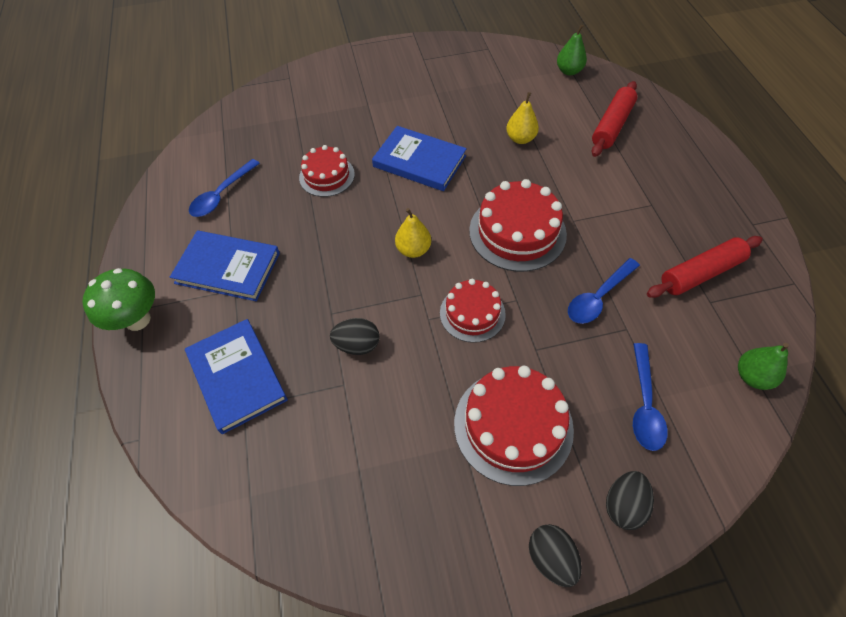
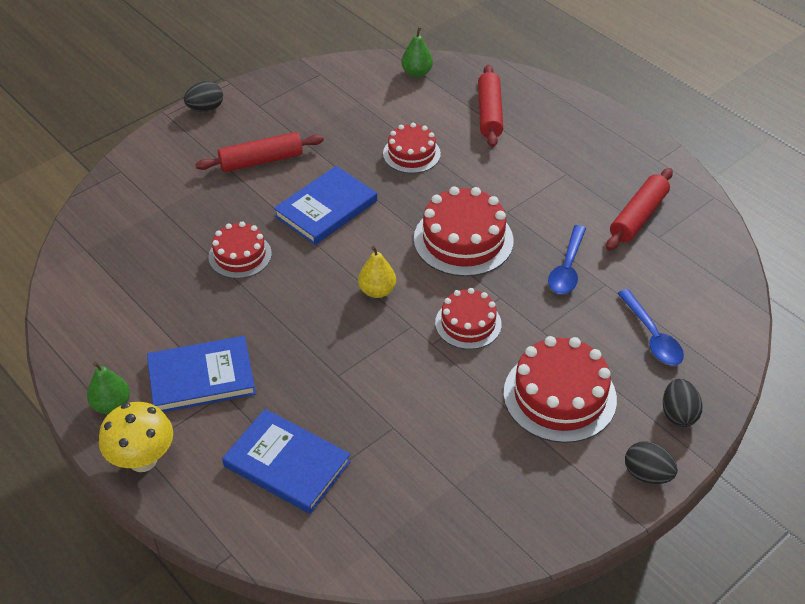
camera: 30 degrees left, 10 degrees down
(137, 320) = (143, 460): green mushroom -> yellow mushroom
(222, 195) = (138, 313): blue spoon -> none
(357, 345) = (382, 391): black egg -> black egg (205, 108)
(395, 104) = (261, 160): none -> red rolling pin
(419, 161) = (326, 208): blue book -> blue book turned 45 degrees counterclockwise
(520, 139) = (411, 154): yellow pear -> red cake
(752, 376) = (720, 281): green pear -> green pear (111, 405)

